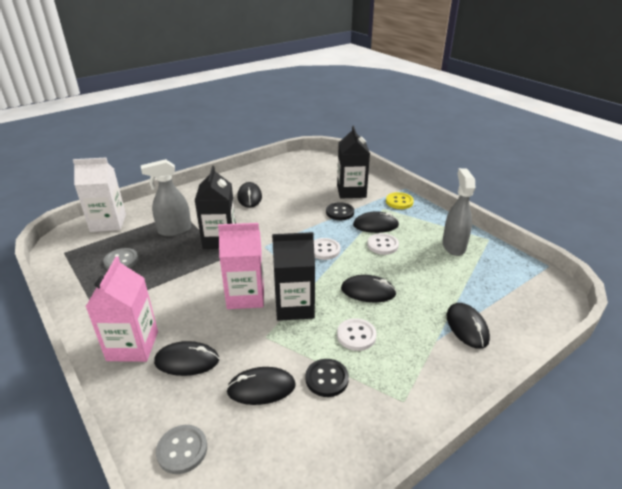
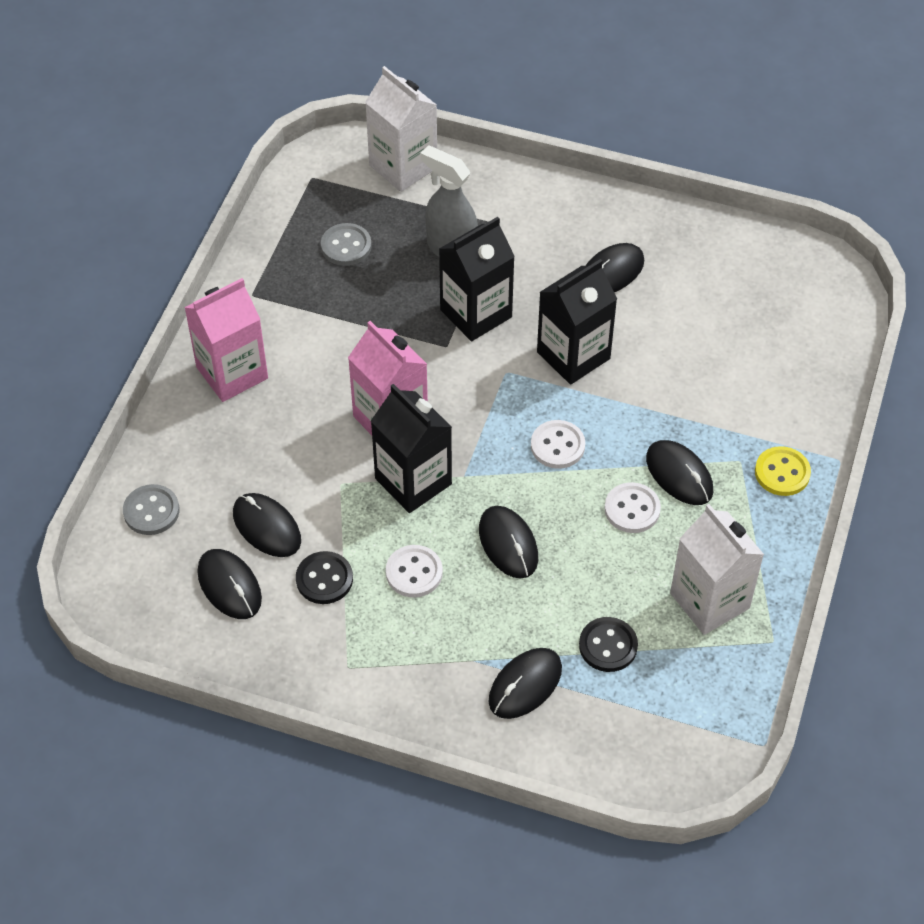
camera: 55 degrees right, 20 degrees up
(187, 361) = (250, 436): black mouse -> black mouse (229, 586)
(340, 212) = (673, 410): black button -> black button (608, 646)
(351, 191) = (754, 391): black carton -> black carton (573, 355)
(453, 246) = (709, 600): grey spray bottle -> white carton

